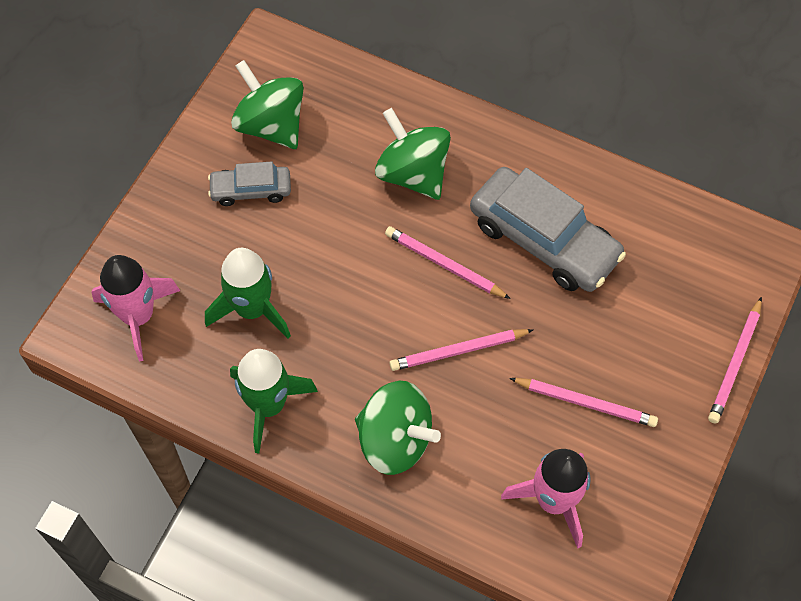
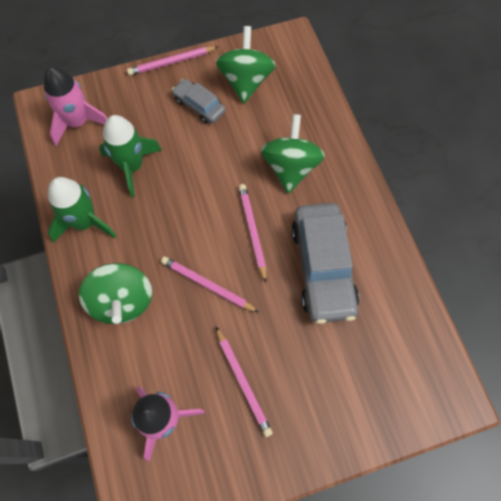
camera: 45 degrees right, 5 degrees up
(735, 363) = (357, 448): pink pencil -> pink pencil (171, 62)

